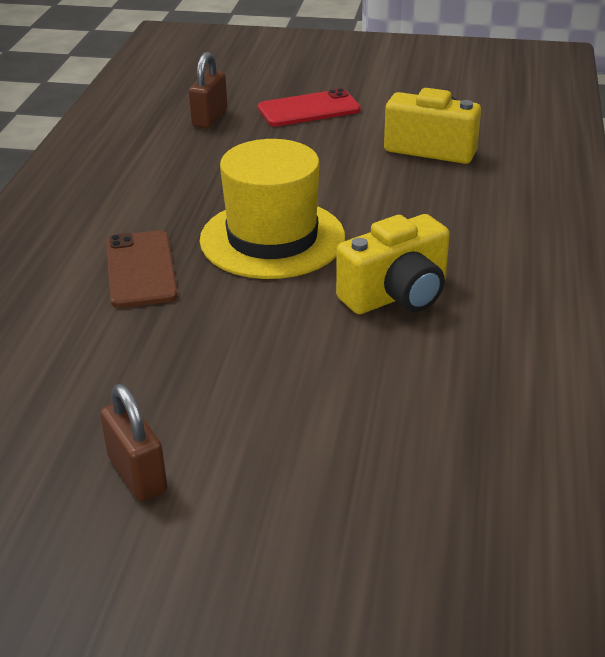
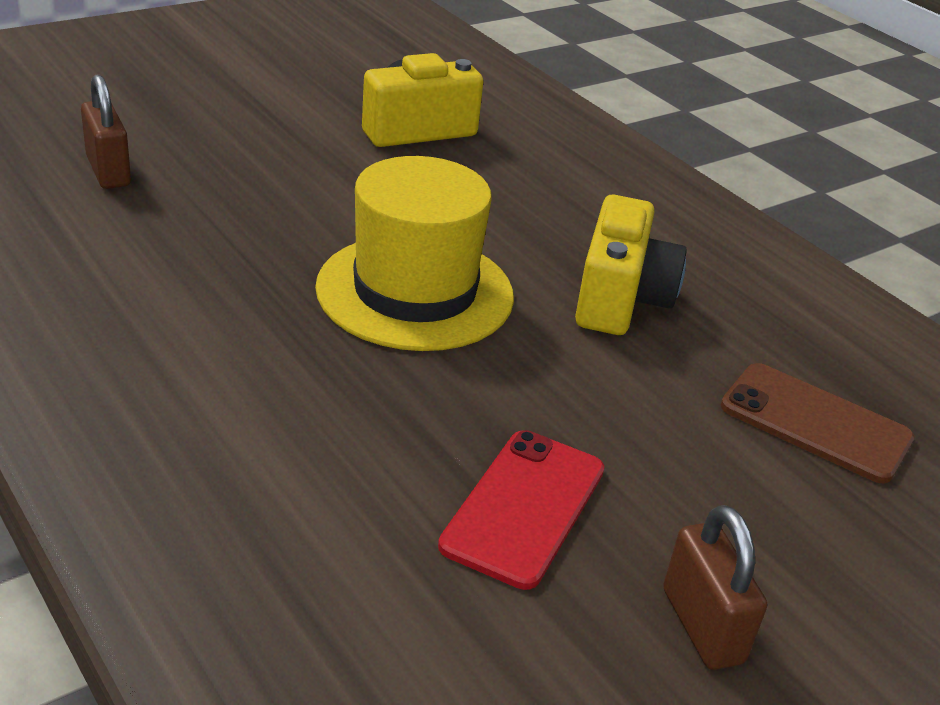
camera: 50 degrees left, 0 degrees up
(137, 474) = (702, 626): brown padlock -> brown padlock turned 60 degrees clockwise
(140, 269) = (329, 395): brown phone -> brown phone (815, 423)
(309, 109) = (216, 123): red phone -> red phone (524, 507)

